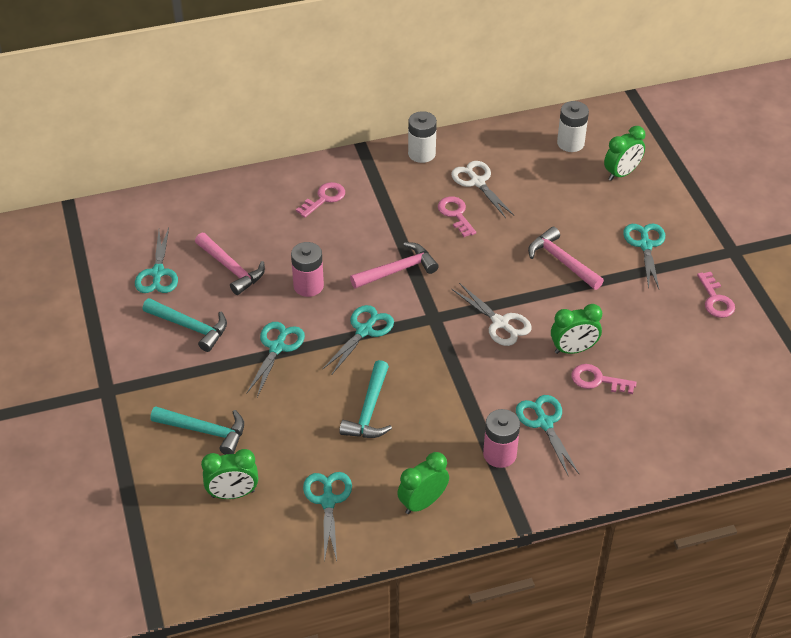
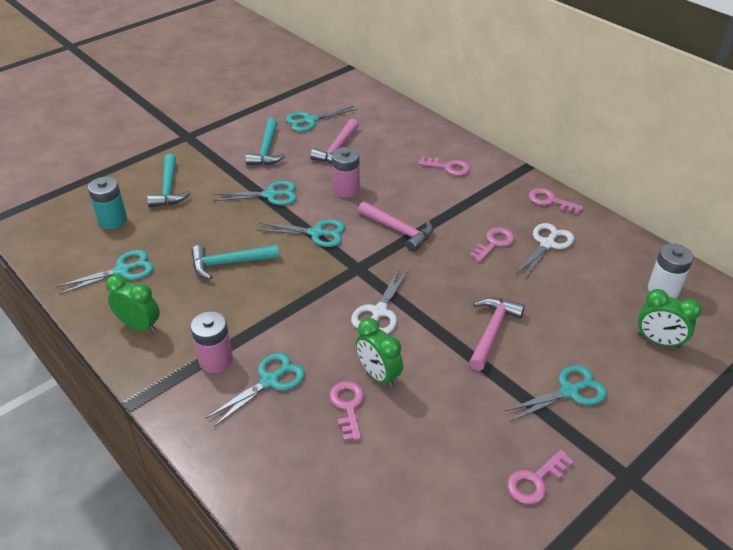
camera: 65 degrees right, 5 degrees down
(233, 494) = (113, 220): green clock -> turquoise battery
(421, 154) = (550, 201): white battery -> pink key

